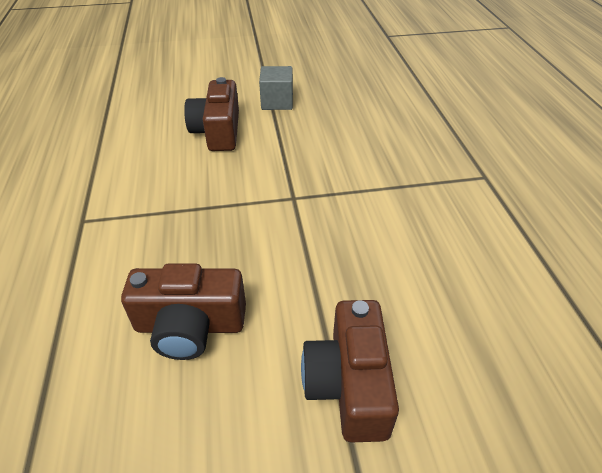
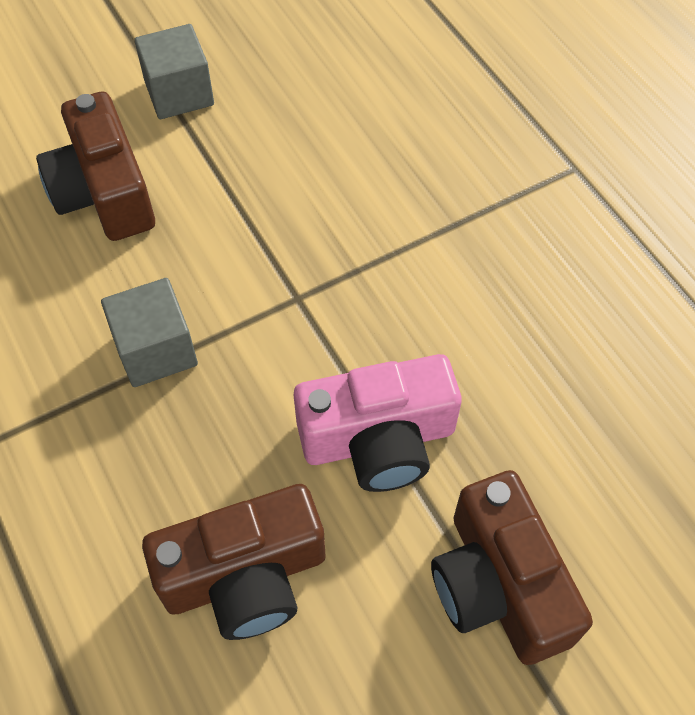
camera: 20 degrees left, 15 degrees up
(204, 201) = (156, 350): none -> grey cube
(307, 278) = (378, 440): none -> pink camera

